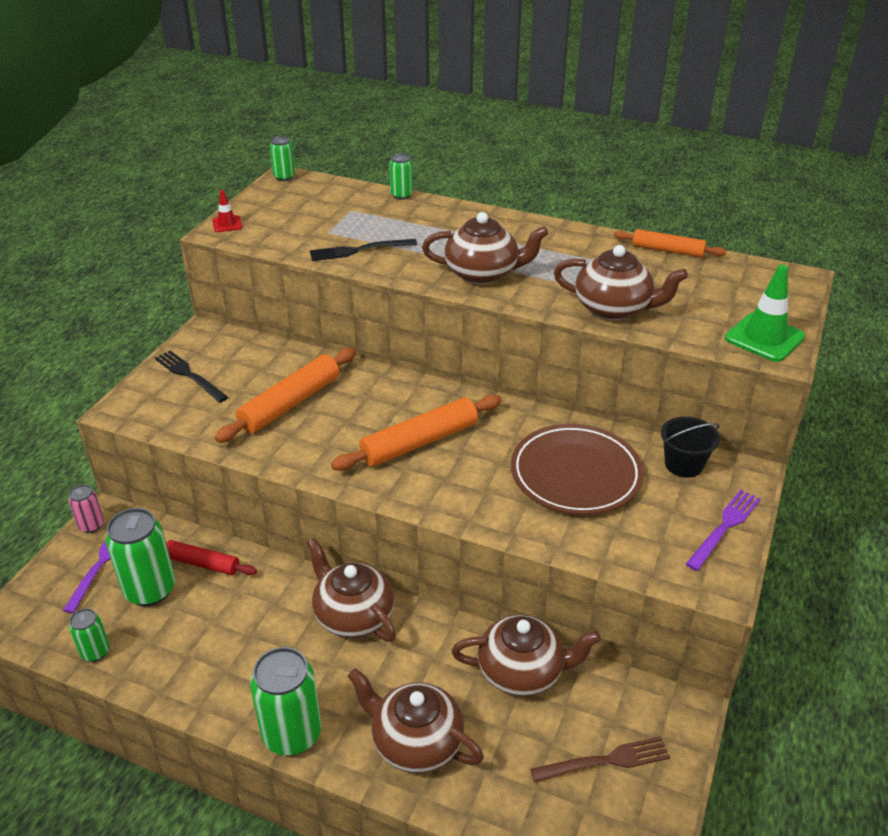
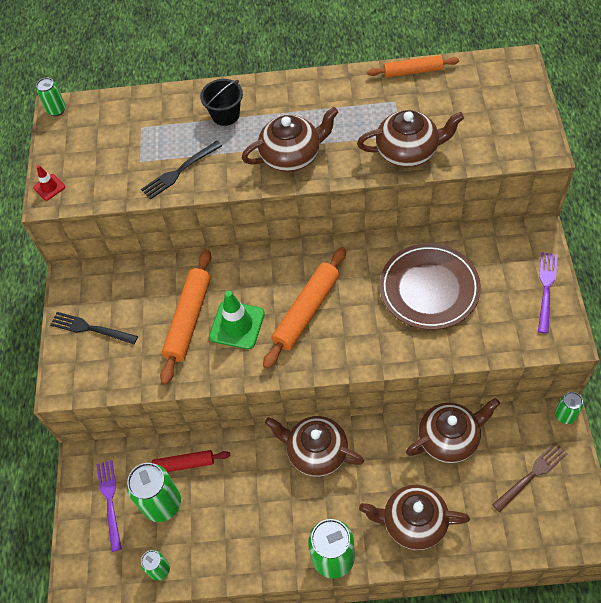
camera: 20 degrees left, 20 degrees up
(91, 525) = (78, 474): pink can -> none
(401, 195) = (171, 92): green can -> green can (565, 415)
(683, 464) = (494, 247): black bucket -> black bucket (225, 115)
(764, 338) = (525, 136): green traffic cone -> green traffic cone (237, 325)

